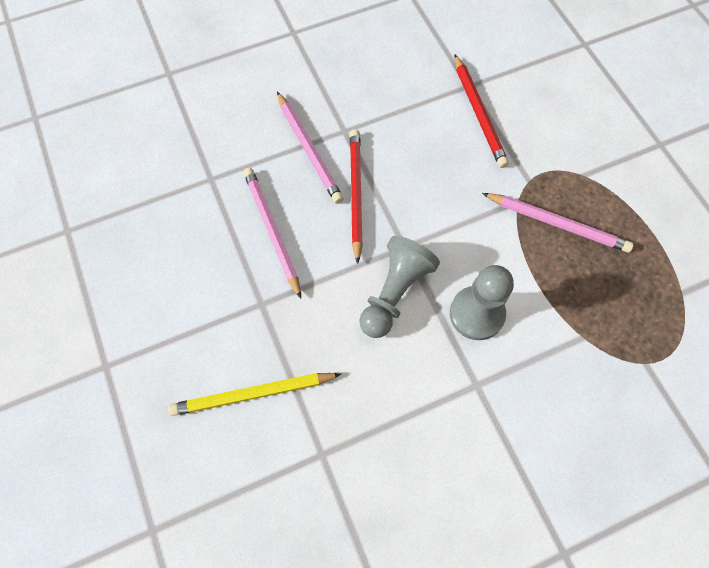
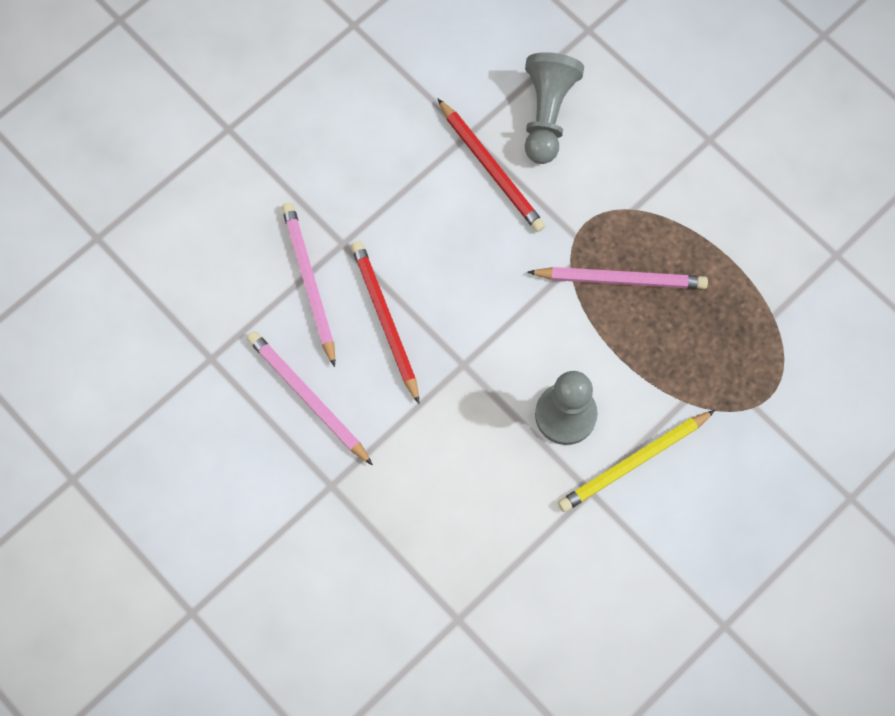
camera: 20 degrees left, 5 degrees up
(253, 394) = (362, 584): yellow pencil -> yellow pencil (634, 462)
(308, 149) = (309, 283): pink pencil -> pink pencil turned 150 degrees counterclockwise
(394, 293) = (470, 422): grey pawn -> grey pawn (547, 114)

